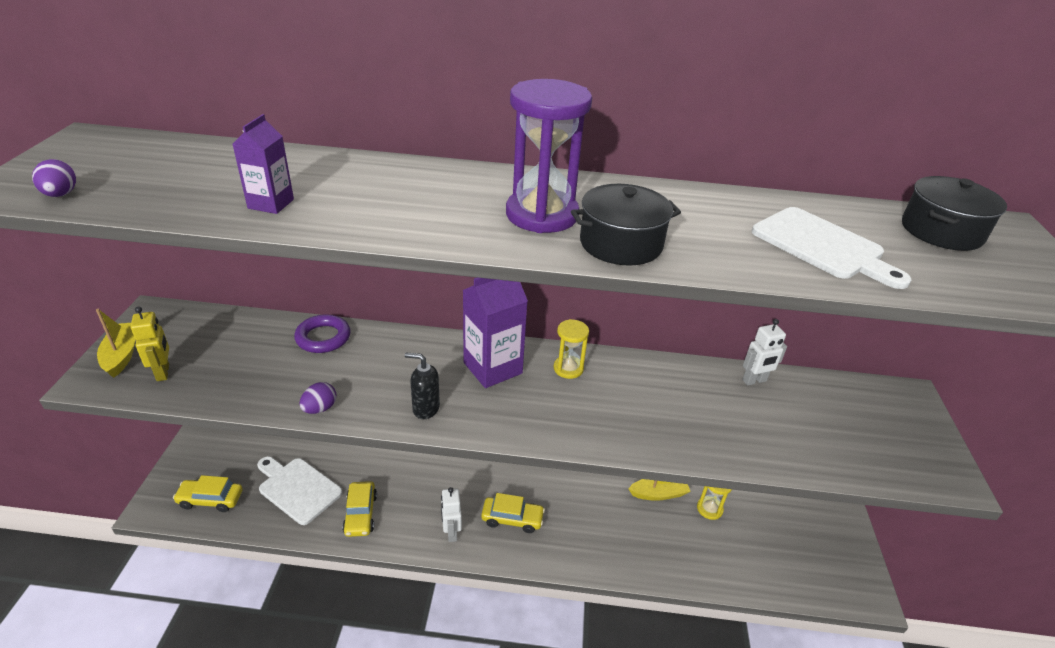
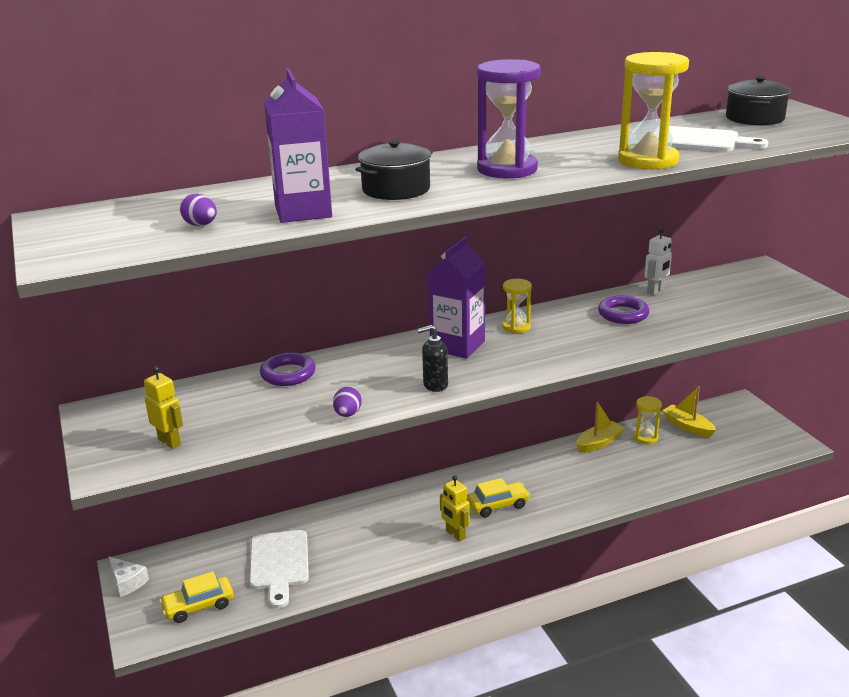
camera: 25 degrees left, 10 degrees down
(61, 195) = (118, 249): purple egg -> purple egg (201, 225)
(122, 355) = (109, 446): yellow boat -> yellow boat (687, 426)
(187, 450) = (127, 582): none -> white cheese
(271, 204) = (303, 211): purple carton -> purple carton, size x1.75
(297, 489) = (279, 563): white cutting board -> white cutting board turned 105 degrees counterclockwise
(361, 514) = (360, 556): yellow car -> none
(451, 532) = (455, 534): white robot -> yellow robot
(621, 244) = (581, 169): black pot -> black pot (396, 189)
(691, 397) = (623, 314): none -> purple ring
(717, 257) = (648, 160): none -> yellow hourglass

